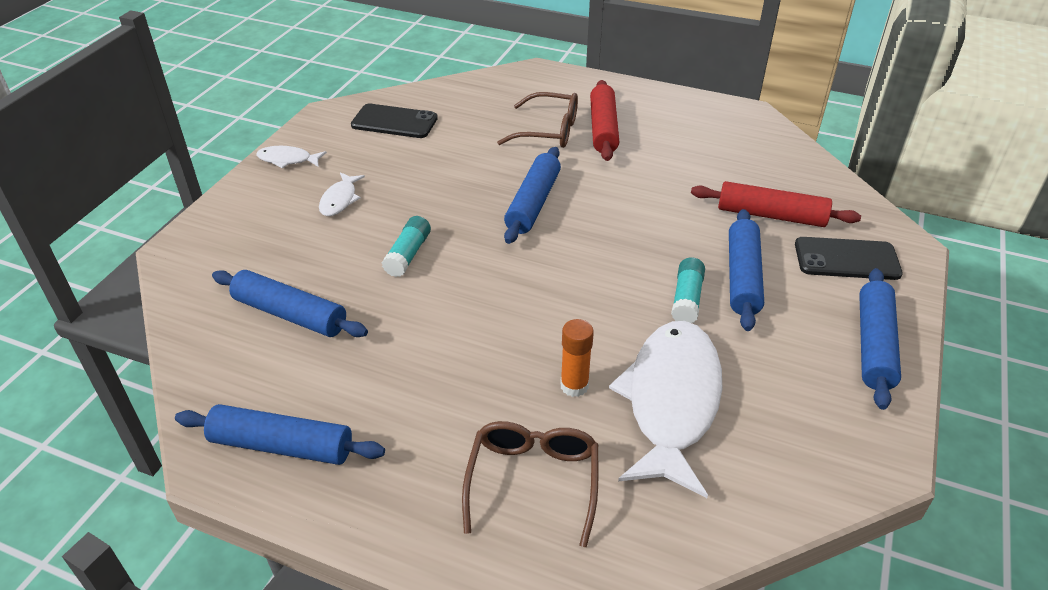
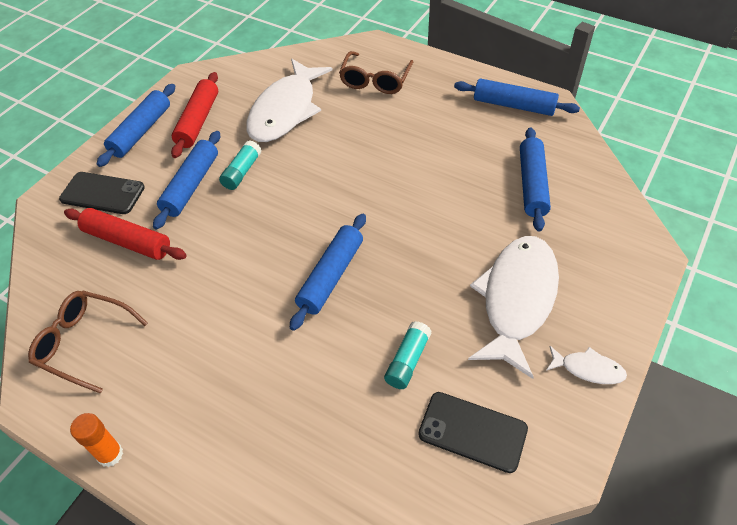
camera: 170 degrees left, 10 degrees up
(290, 314) = (532, 184): blue rolling pin -> blue rolling pin turned 60 degrees clockwise
(340, 200) = (517, 299): white fish -> white fish, size x2.28
(408, 254) = (447, 229): turquoise glue stick -> turquoise glue stick (407, 361)
(549, 131) = (286, 389): brown glasses -> brown glasses (84, 343)
(574, 386) = (340, 123): orange glue stick -> orange glue stick (110, 454)
(603, 129) = (222, 386): red rolling pin -> red rolling pin (198, 121)

